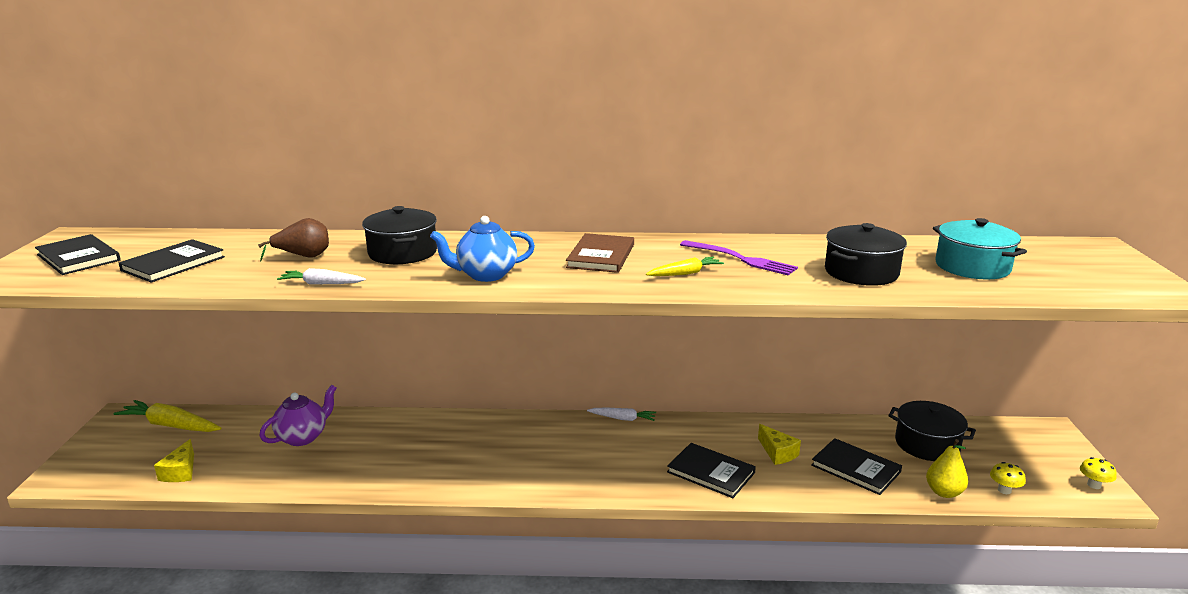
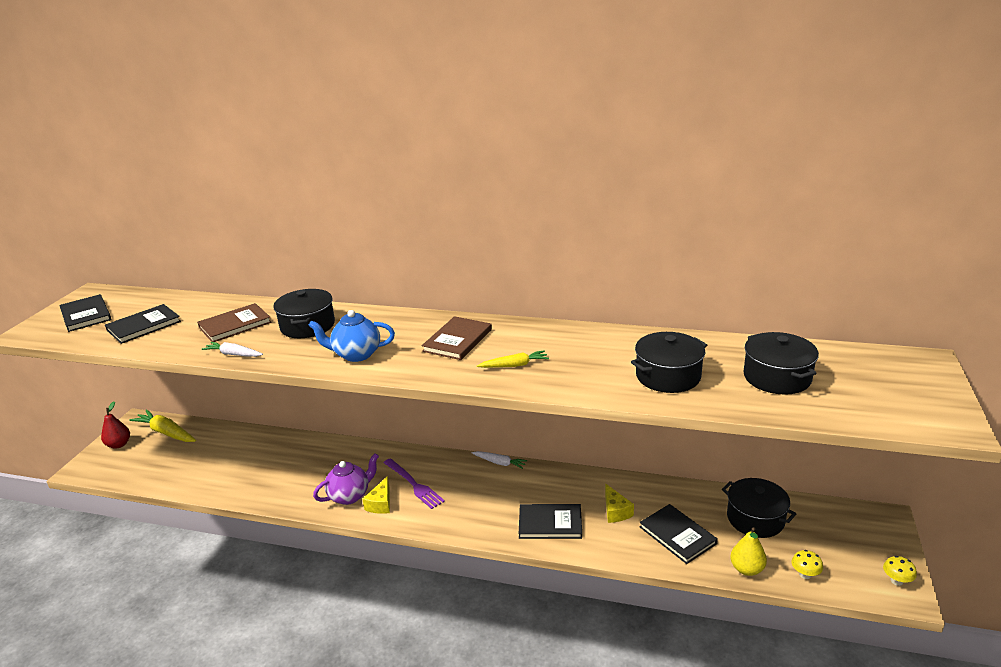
camera: 15 degrees right, 5 degrees up
(105, 445) = (119, 444): none -> red pear
(181, 472) = (160, 473): yellow cheese -> yellow cheese (380, 503)
(303, 256) = (235, 325): brown pear -> brown book
(303, 437) = (252, 453): purple teapot -> purple teapot (350, 495)
(711, 472) = (550, 523): black book -> black book turned 45 degrees counterclockwise
(742, 259) = (572, 352): purple fork -> purple fork (414, 485)
(972, 267) = (777, 377): turquoise pot -> black pot

